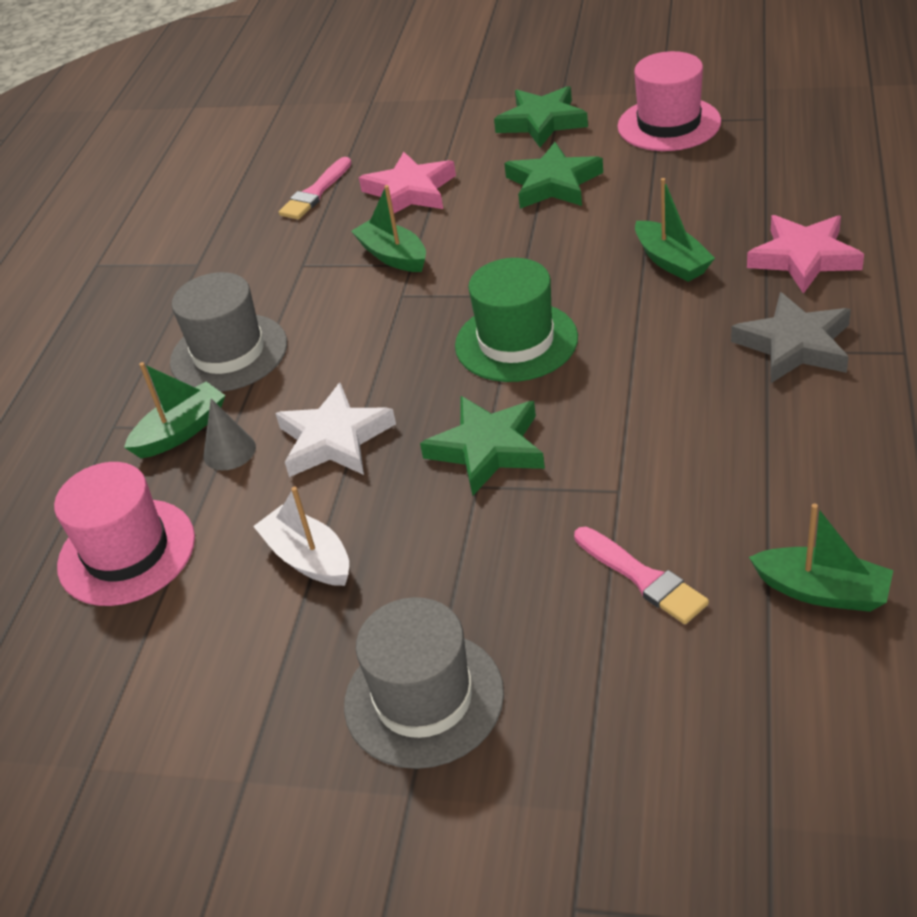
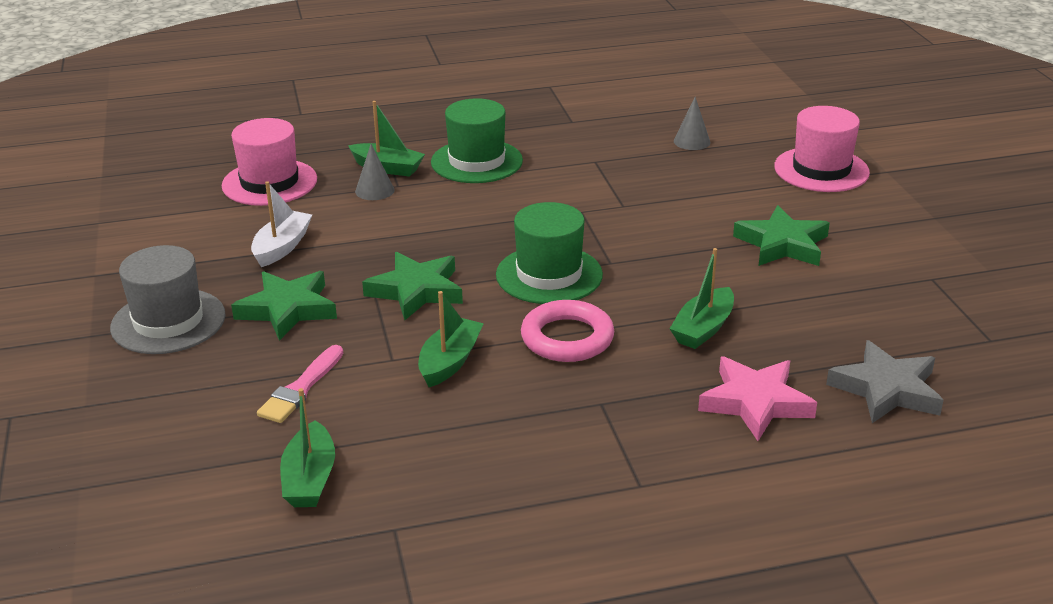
camera: 60 degrees right, 10 degrees down
(229, 353) = (476, 161): grey hat -> green hat
(315, 193) = (692, 141): pink brush -> grey cone
(334, 439) = (402, 226): white star -> none
(393, 256) = (629, 195): green boat -> green boat (450, 361)
(410, 192) = (722, 180): pink star -> none
(542, 122) = (878, 217): green star -> green star (288, 309)
(643, 351) = (567, 338): none -> pink ring
(669, 124) = (930, 285): pink hat -> pink hat (821, 170)
(795, 345) = (616, 418): grey star -> grey star (886, 389)

